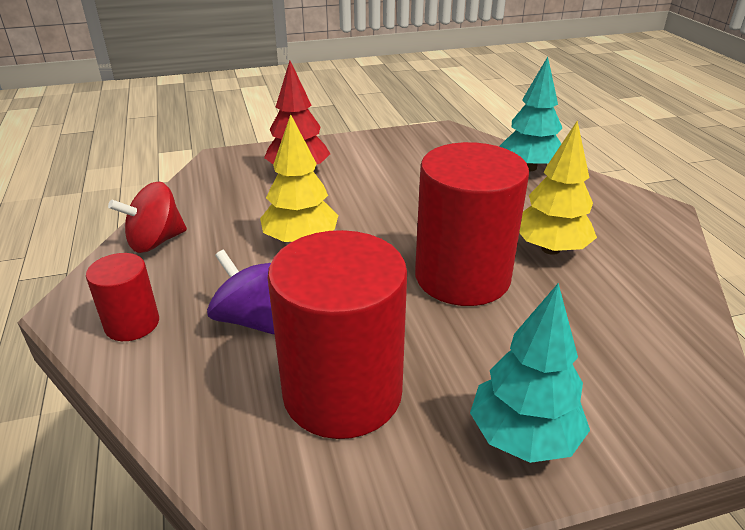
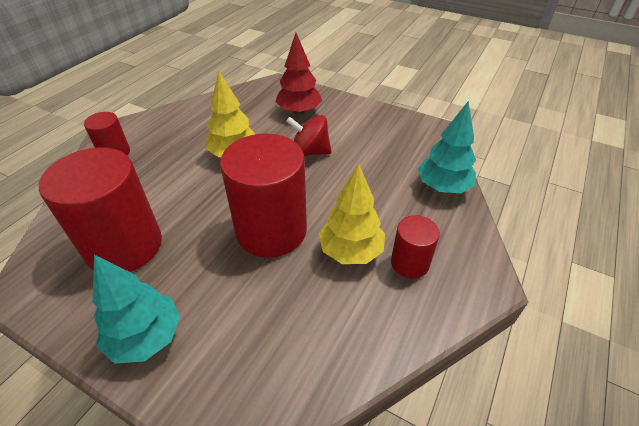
camera: 45 degrees right, 10 degrees up
(156, 241) = (181, 116): red spinning top -> red spinning top (310, 152)
(251, 319) = (152, 182): purple spinning top -> none
(600, 229) = (409, 263): none -> red cylinder

